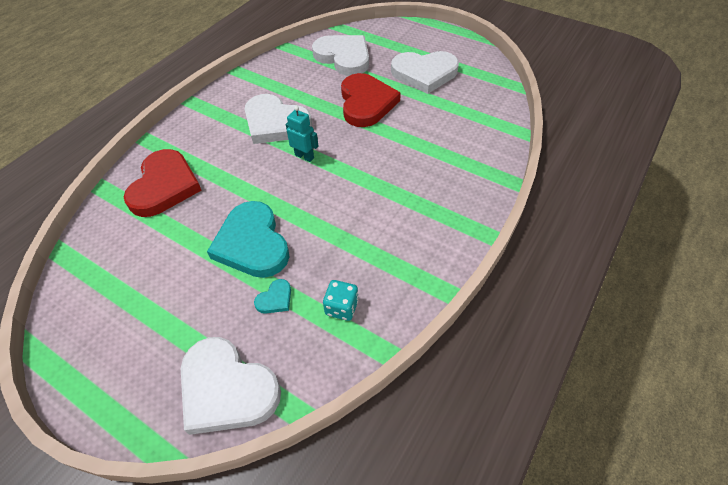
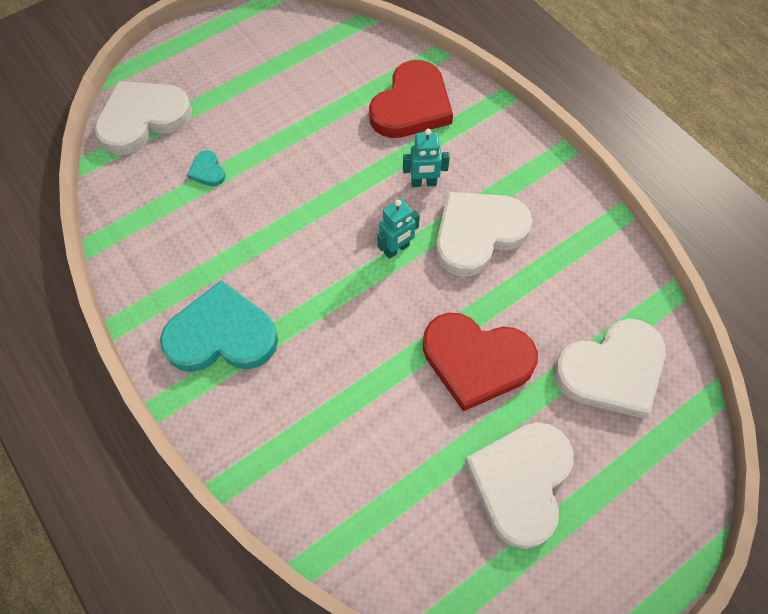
camera: 110 degrees right, 10 degrees up
(164, 186) = (411, 105): red heart -> red heart turned 90 degrees counterclockwise
(241, 159) = (423, 183): none -> turquoise robot
(252, 243) = (286, 167): turquoise heart -> turquoise heart (221, 335)
(341, 307) = (164, 222): turquoise dice -> none

